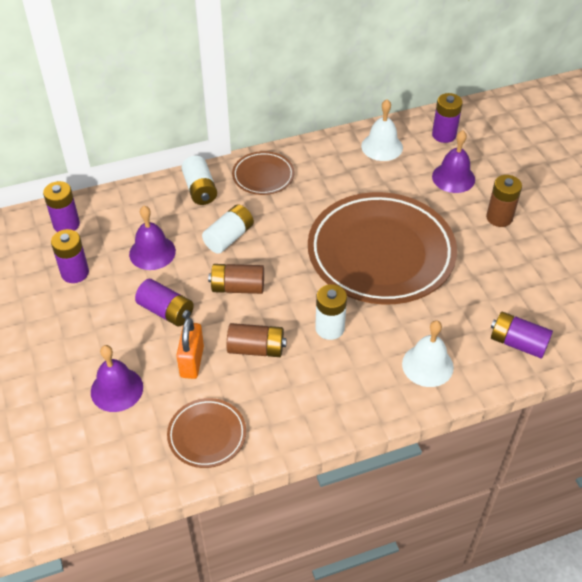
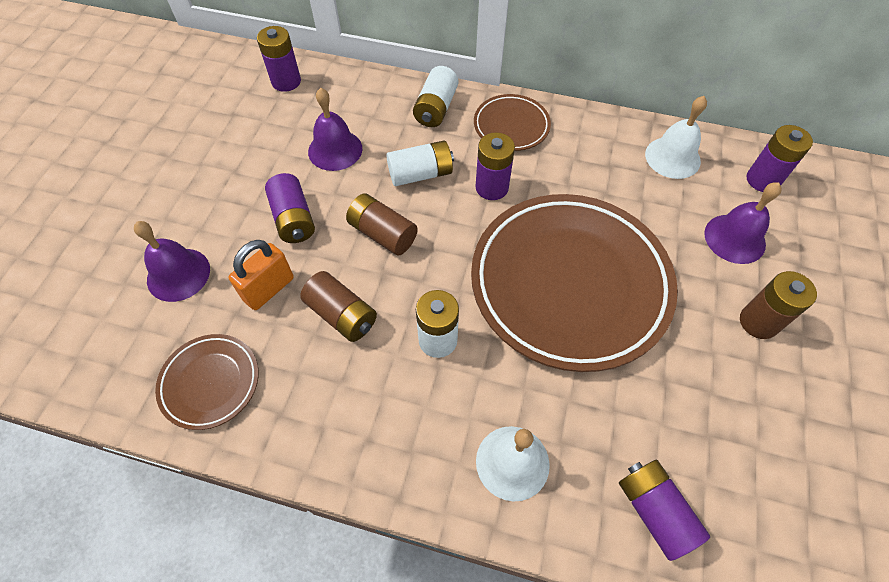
camera: 35 degrees right, 10 degrees up
(75, 273) = (251, 132): purple battery -> purple battery (492, 187)

